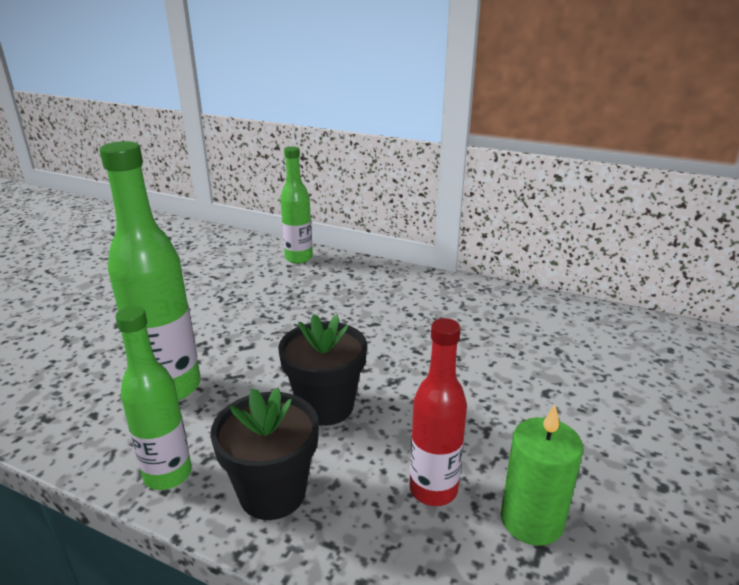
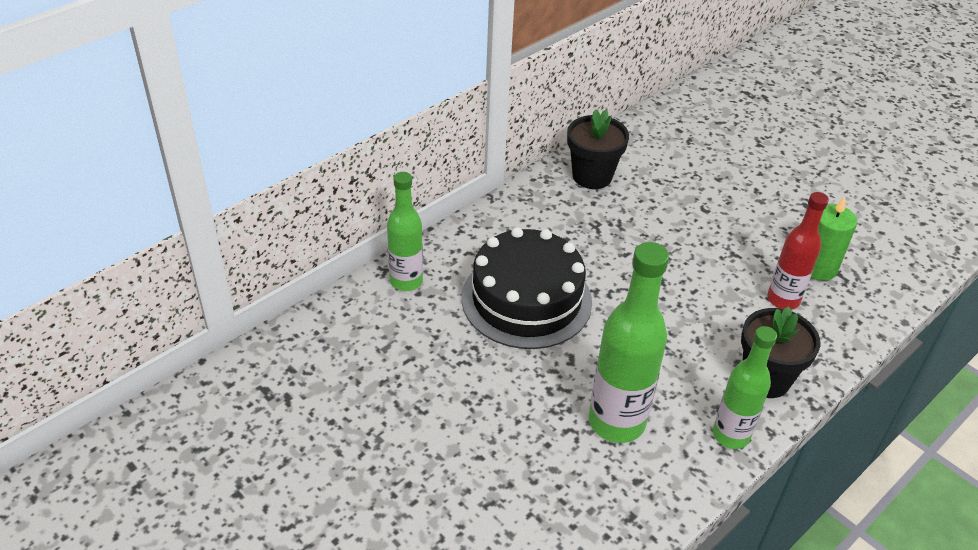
camera: 70 degrees left, 15 degrees up
(311, 310) = (526, 299): none -> black cake
(325, 406) = (680, 328): black flower pot -> black flower pot (592, 176)

